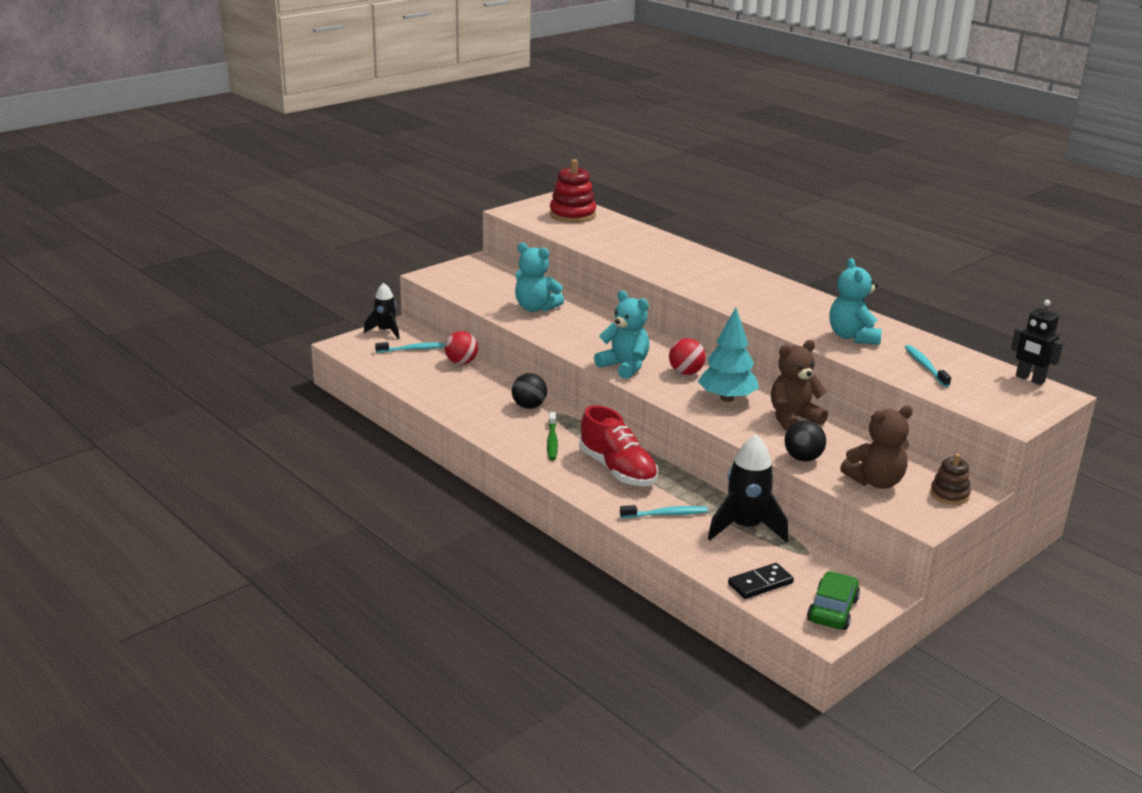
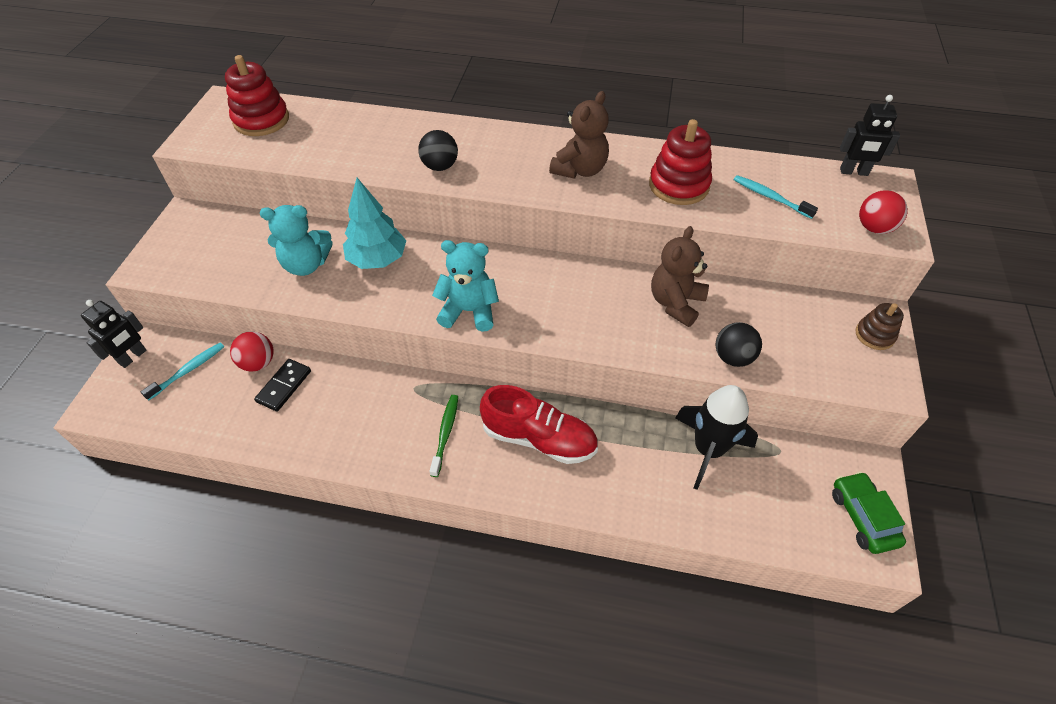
camera: 35 degrees left, 25 degrees up
(385, 331) = (133, 357): black rocket -> black robot
(529, 406) = (381, 393): black ball -> black ball (440, 166)
(552, 441) = (445, 433): green toothbrush -> green toothbrush turned 135 degrees counterclockwise
(666, 514) = (632, 477): turquoise toothbrush -> none
(685, 372) = (531, 288): red ball -> red ball (874, 228)
(727, 398) = (598, 306): turquoise tree -> turquoise tree (378, 260)
(760, 583) = (784, 523): black domino -> black domino (284, 386)
(852, 337) = (678, 185): turquoise teddy bear -> red stacking toy
(875, 481) = (812, 354): brown teddy bear -> brown teddy bear (580, 170)

